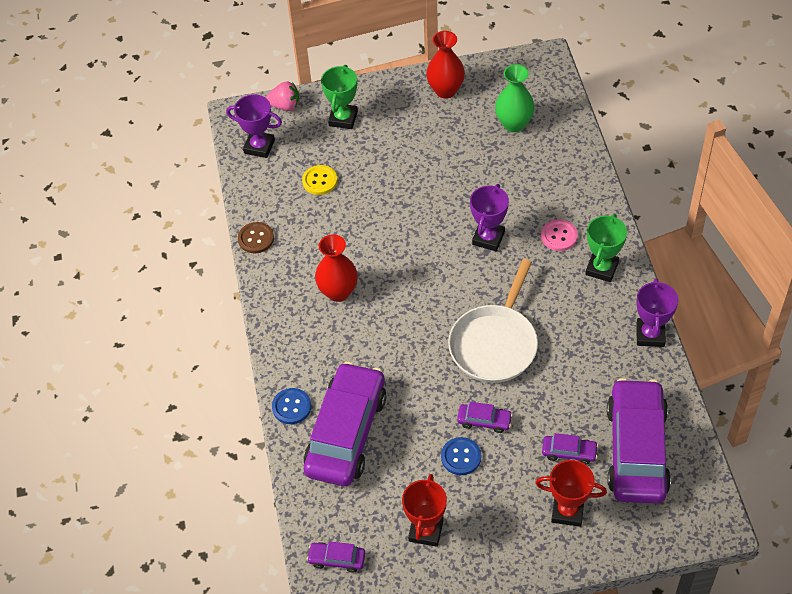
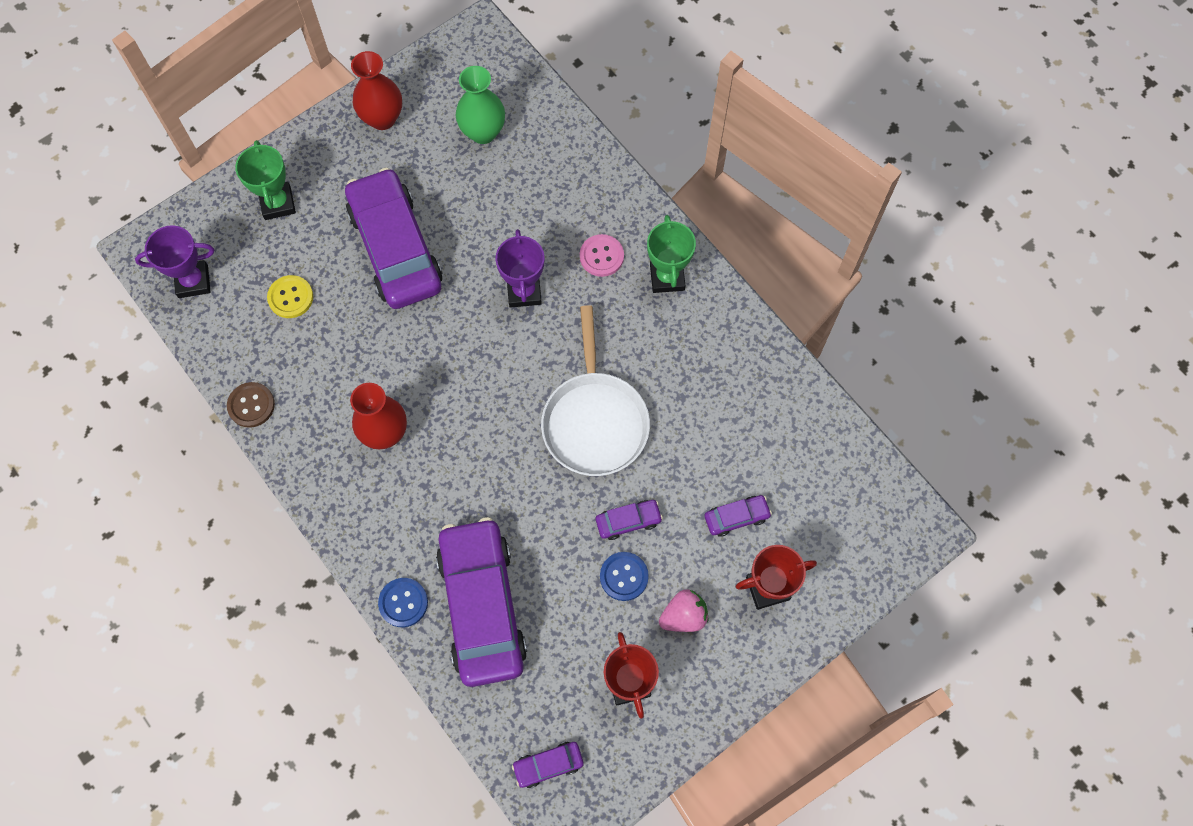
camera: 30 degrees left, 15 degrees up
(285, 106) = (197, 213): pink strawberry -> pink strawberry (683, 616)
(636, 449) = (805, 482): purple car -> purple car (395, 248)
(650, 335) = (756, 337): purple trophy -> none

